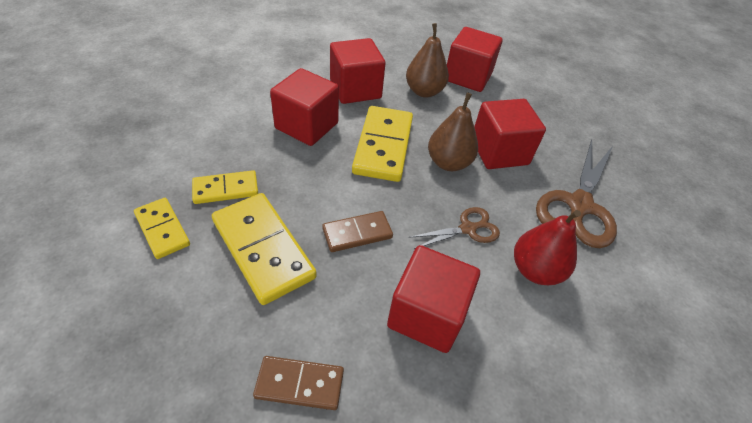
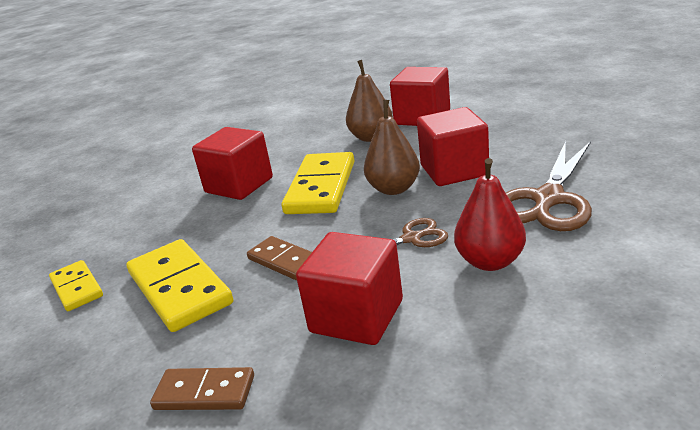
camera: 10 degrees right, 20 degrees down
(226, 189) = (146, 247): yellow domino -> none
(355, 89) = (295, 149): red cube -> none
(357, 233) = (284, 261): brown domino -> brown domino turned 60 degrees clockwise

